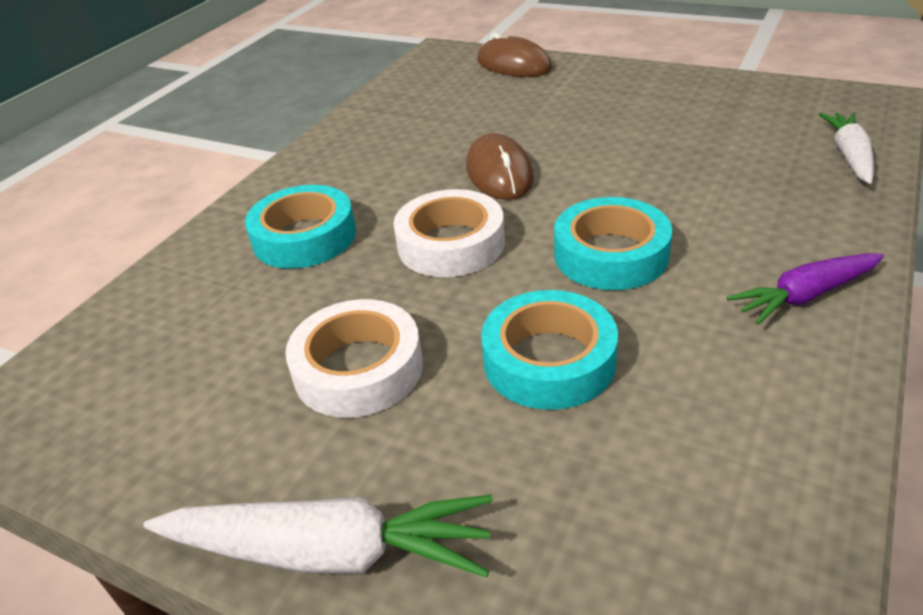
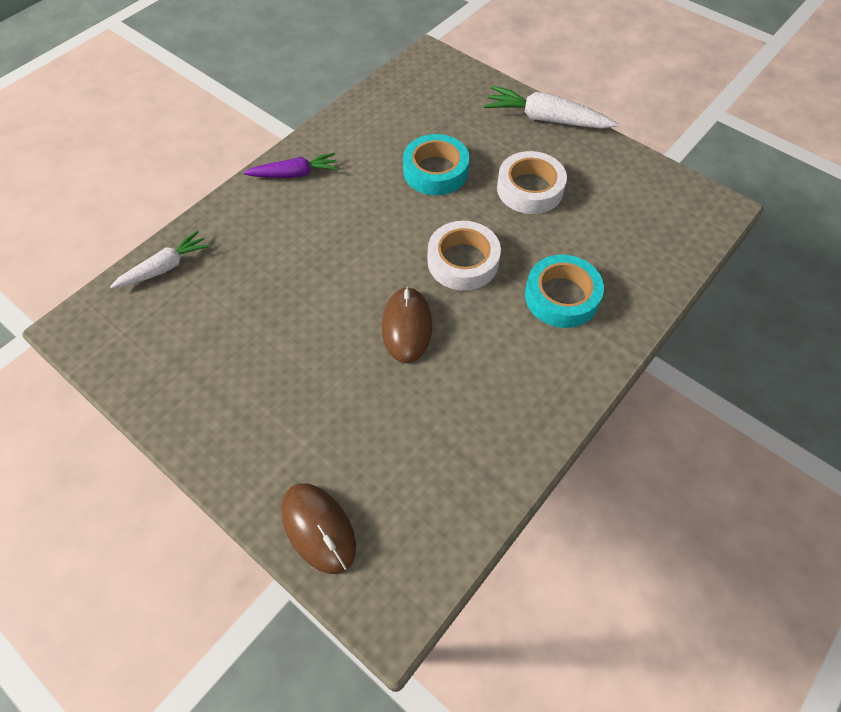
camera: 170 degrees left, 20 degrees up
(611, 254) = (371, 226): turquoise tape -> none
(849, 156) = (165, 267): white carrot -> white carrot turned 150 degrees counterclockwise

